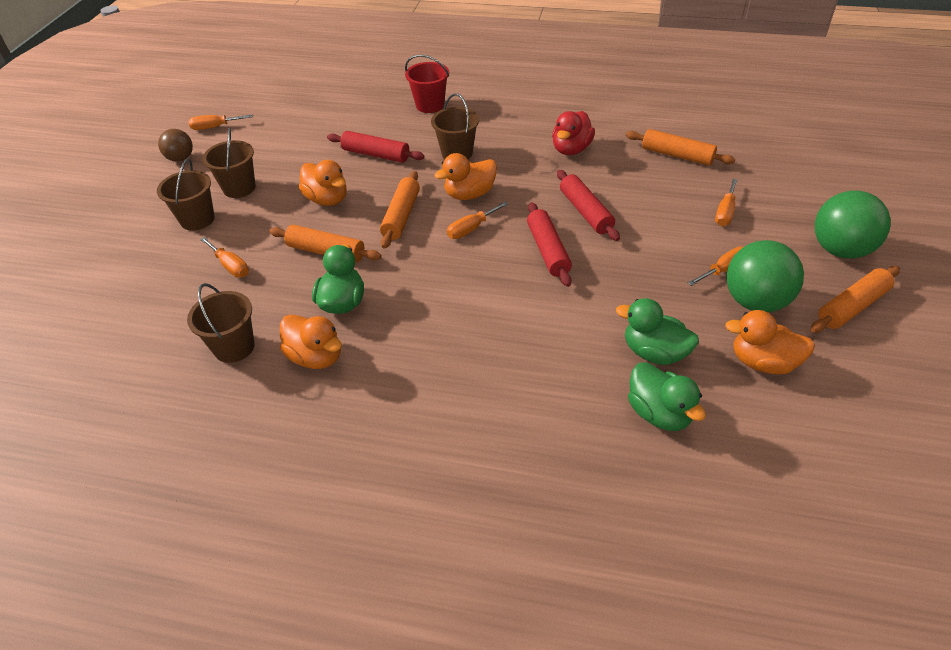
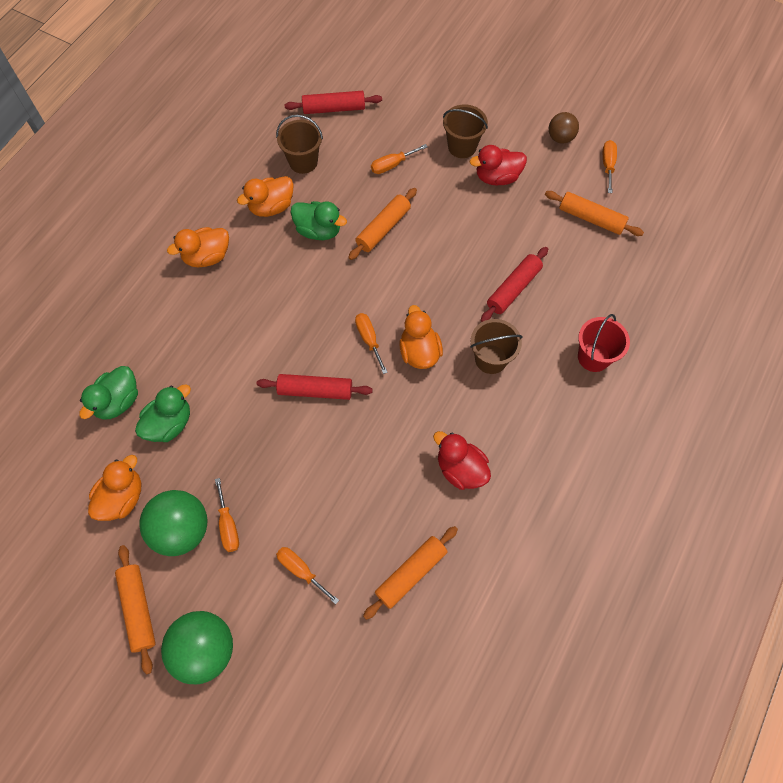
camera: 105 degrees right, 20 degrees up
(239, 188) = (497, 177): brown bucket -> red duck
(327, 199) = (455, 239): orange duck -> orange duck (207, 257)
(401, 216) = (409, 290): orange rolling pin -> orange rolling pin (591, 218)
(586, 212) = (354, 442): red rolling pin -> red rolling pin (334, 109)
(659, 413) = (118, 401): green duck -> green duck turned 45 degrees counterclockwise

